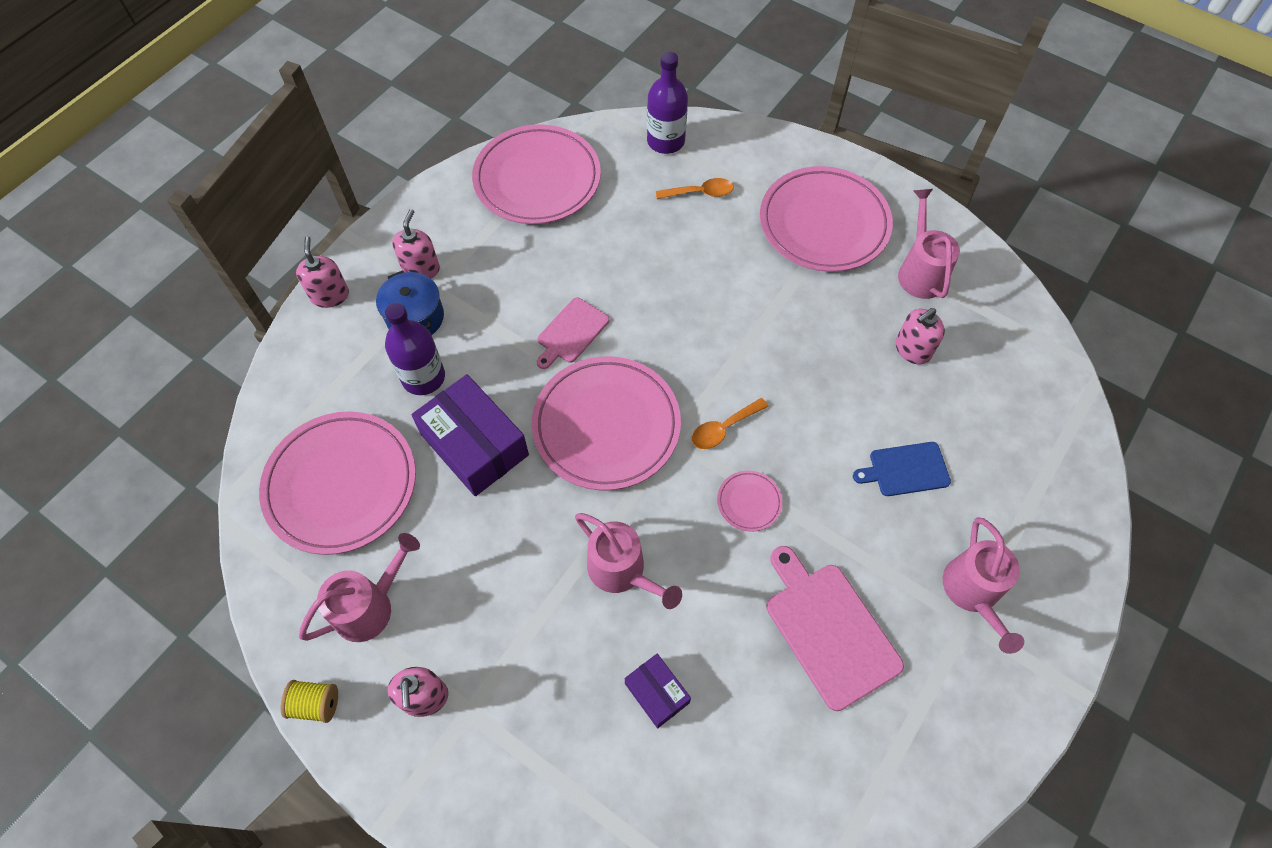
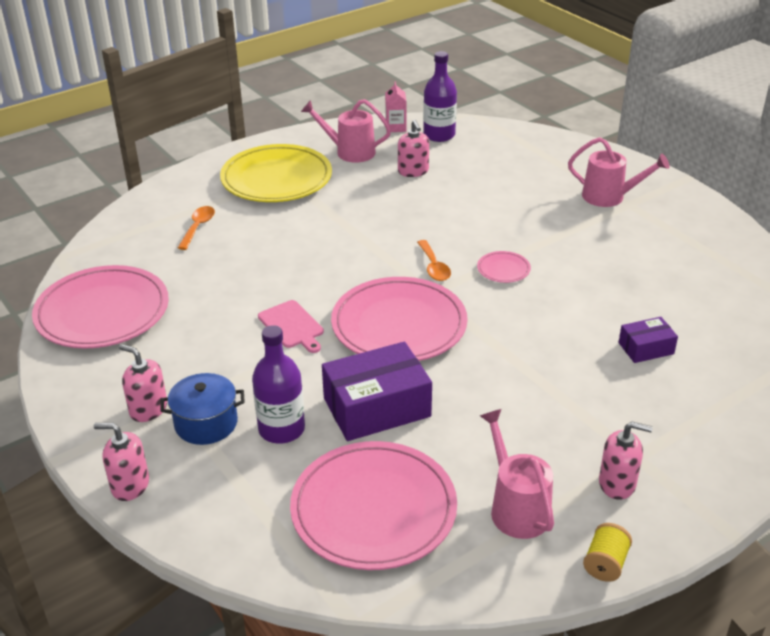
camera: 70 degrees left, 25 degrees down
(623, 572) = (538, 344): pink watering can -> none
(665, 141) = (126, 232): purple bottle -> purple bottle (439, 135)
(824, 223) = (276, 179): pink plate -> yellow plate
(829, 630) = (618, 259): pink cutting board -> none
(905, 469) = (508, 198): blue cutting board -> none
(1006, 299) = (395, 127): none -> pink carton

